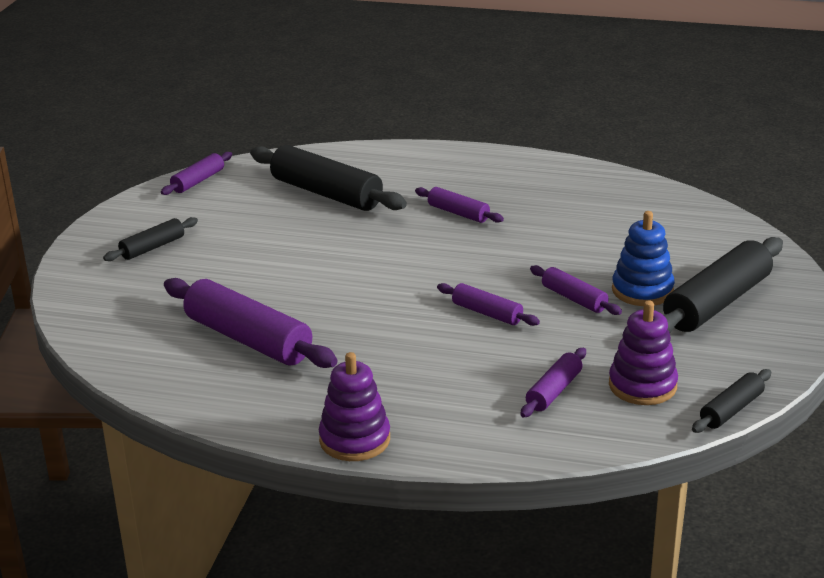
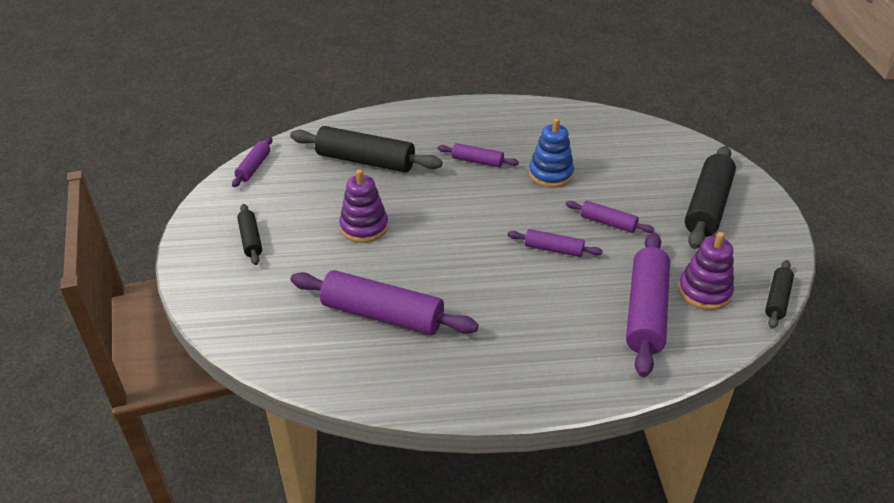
camera: 20 degrees left, 10 degrees up
(152, 247) = (251, 239): black rolling pin -> black rolling pin turned 45 degrees counterclockwise
(355, 440) = (526, 396): purple stacking toy -> purple stacking toy (364, 227)
(554, 391) = (646, 311): purple rolling pin -> purple rolling pin, size x1.91
(642, 290) = (650, 206): blue stacking toy -> blue stacking toy (550, 174)

